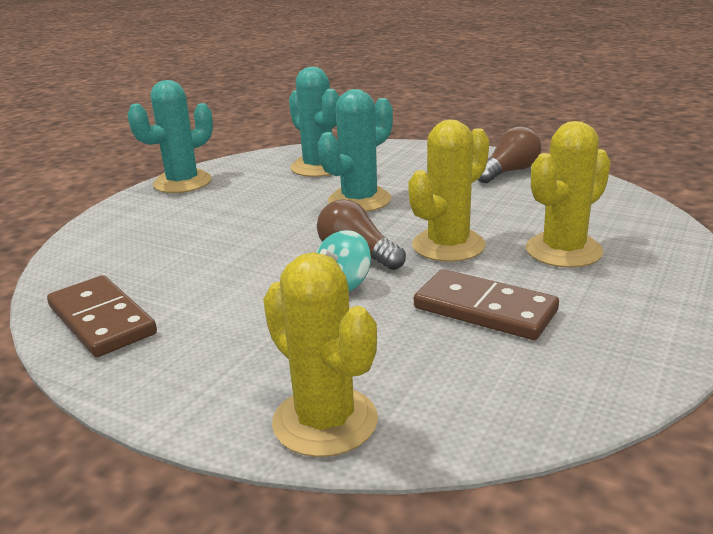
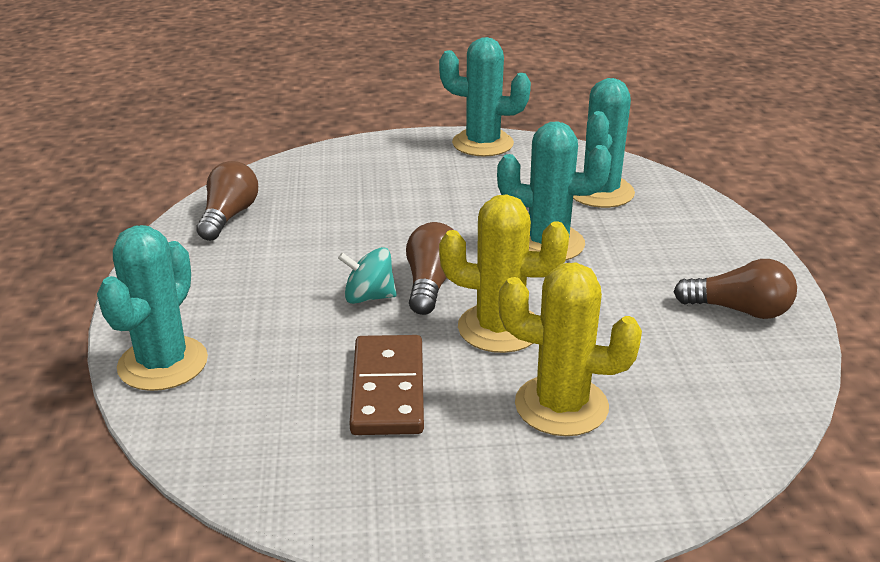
camera: 55 degrees right, 5 degrees up
(102, 320) = (229, 216): brown domino -> brown light bulb
(325, 421) = (163, 363): yellow cactus -> turquoise cactus

